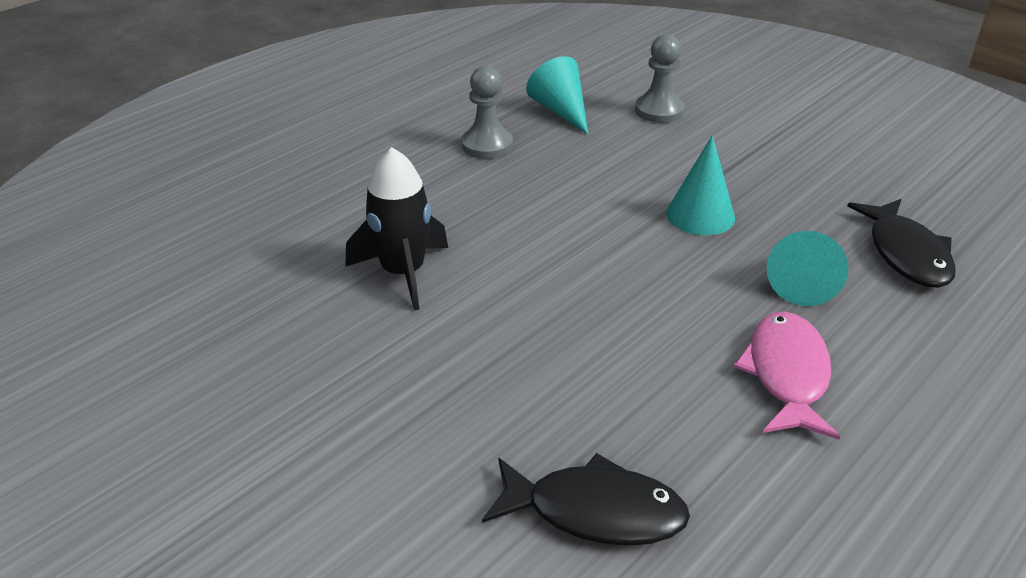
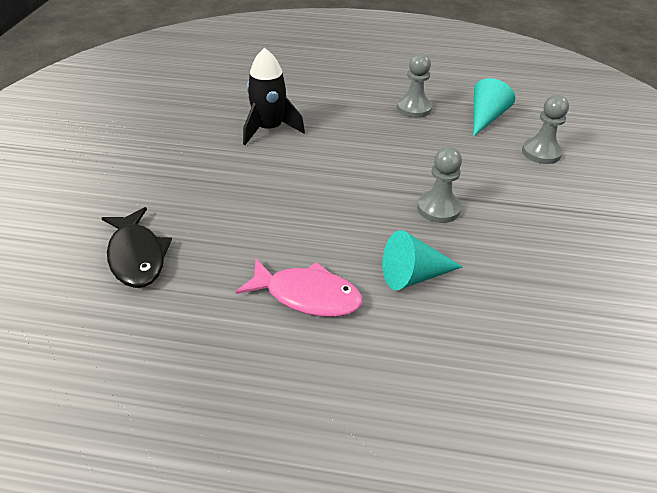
camera: 55 degrees right, 5 degrees up
(700, 215) = (438, 208): turquoise cone -> grey pawn
(787, 374) = (307, 296): pink fish -> pink fish turned 45 degrees clockwise
(906, 254) = (507, 320): black fish -> none

